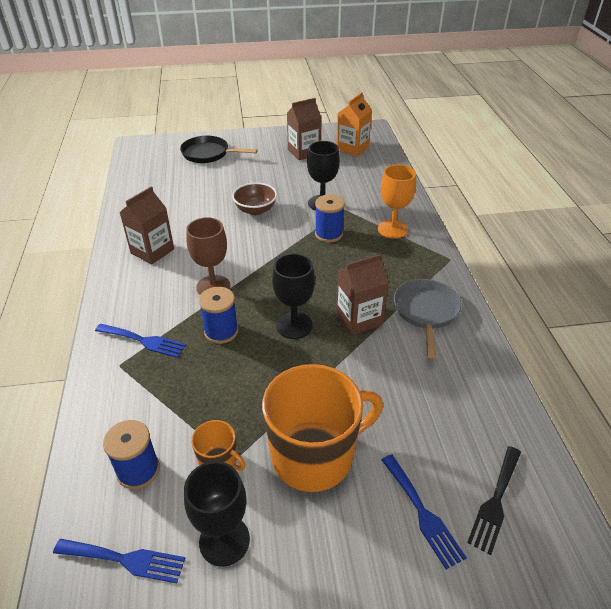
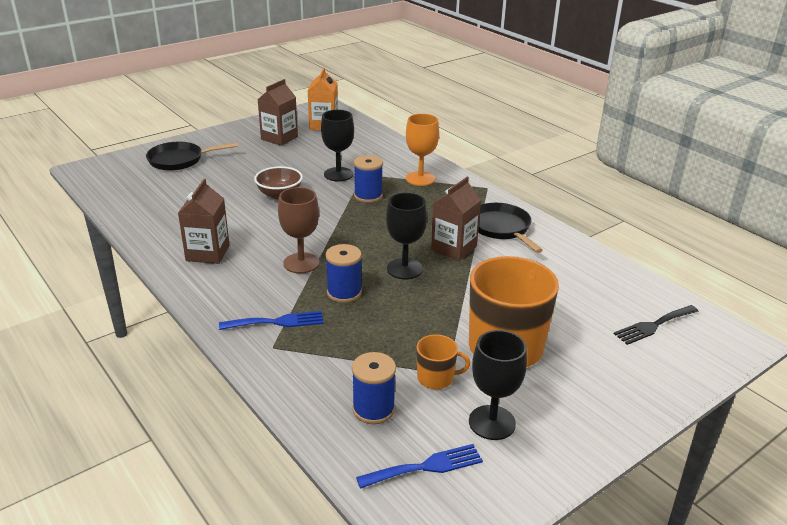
camera: 30 degrees left, 10 degrees down
(422, 513) = (614, 350): blue fork -> none
(426, 312) = (501, 228): grey pan -> black pan
(495, 501) = (654, 325): black fork -> black fork turned 60 degrees clockwise

